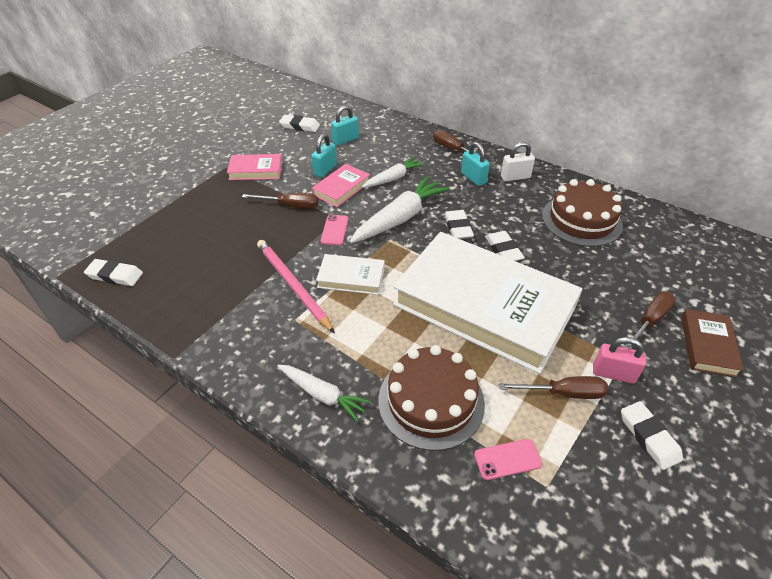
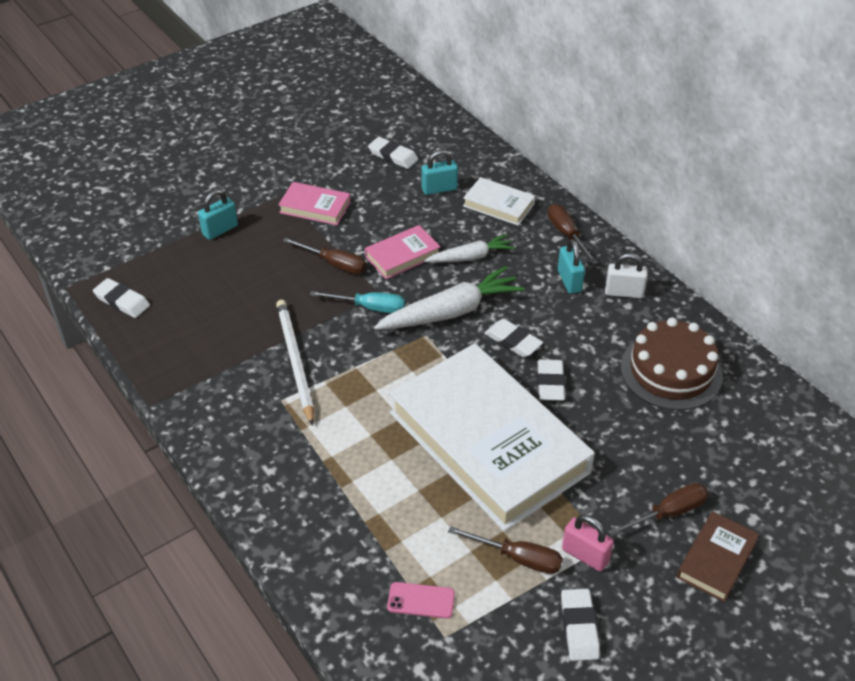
camera: 20 degrees right, 0 degrees up
(293, 285) = (295, 361): pink pencil -> white pencil
(322, 395) = (274, 485): white carrot -> none
(325, 170) = (395, 226): turquoise padlock -> turquoise padlock (220, 230)
(334, 230) = (369, 307): pink phone -> turquoise screwdriver
(351, 277) = (360, 369): white book -> white book (498, 205)
(431, 401) = (376, 524): brown cake -> none
(458, 227) = (513, 341): white eraser -> white eraser turned 60 degrees counterclockwise

